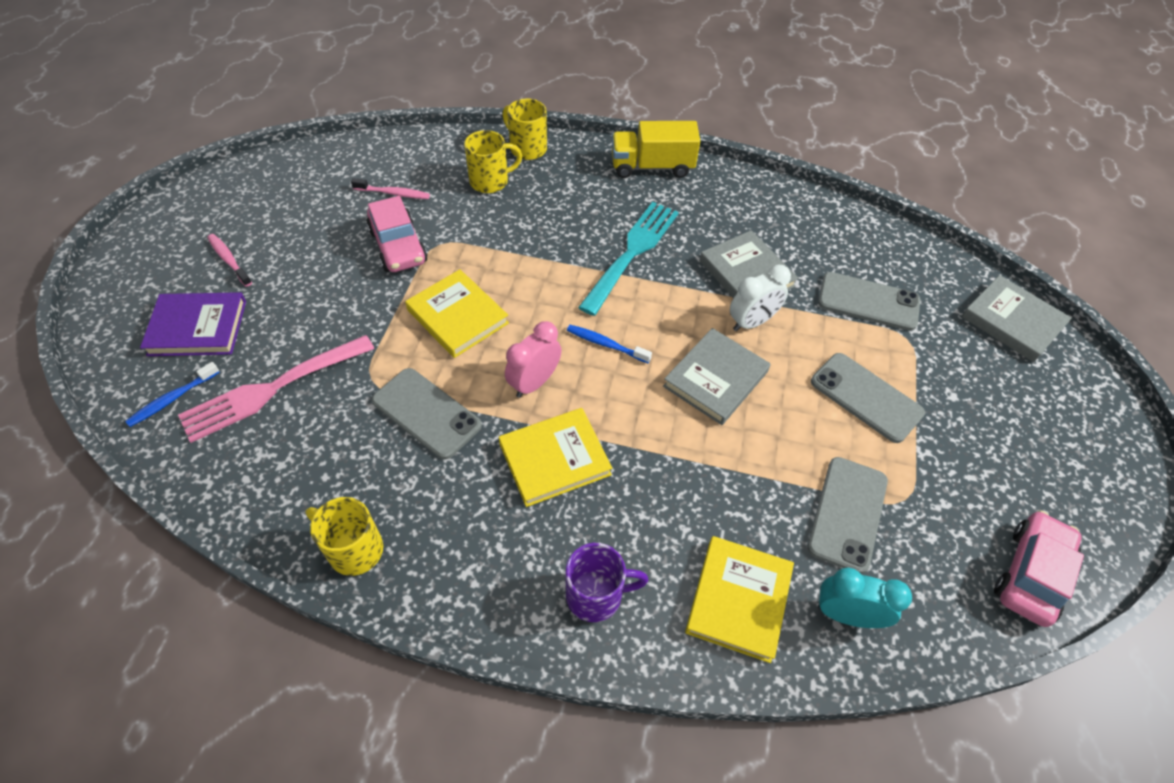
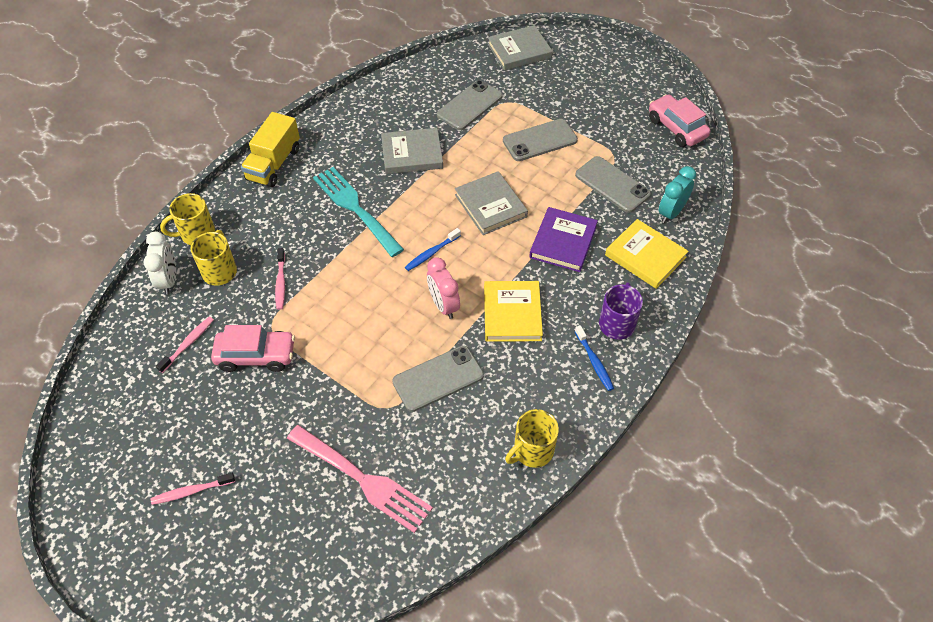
camera: 65 degrees left, 0 degrees up
(172, 399) = (335, 559): blue toothbrush -> blue toothbrush (594, 362)
(198, 327) = (262, 529): purple book -> purple book (563, 242)
(272, 389) = (362, 480): pink fork -> pink fork turned 45 degrees counterclockwise
(457, 316) = (356, 334): yellow book -> none
(498, 230) = (281, 283): none -> pink toothbrush
(752, 322) = (455, 169): white clock -> white clock (169, 280)

